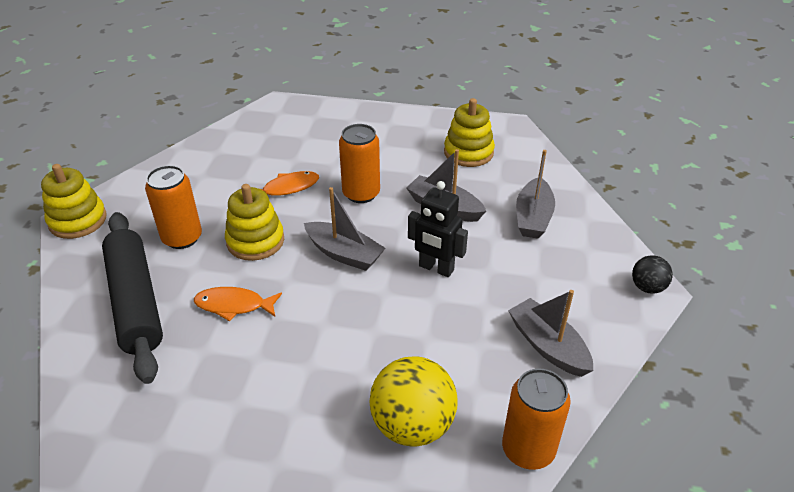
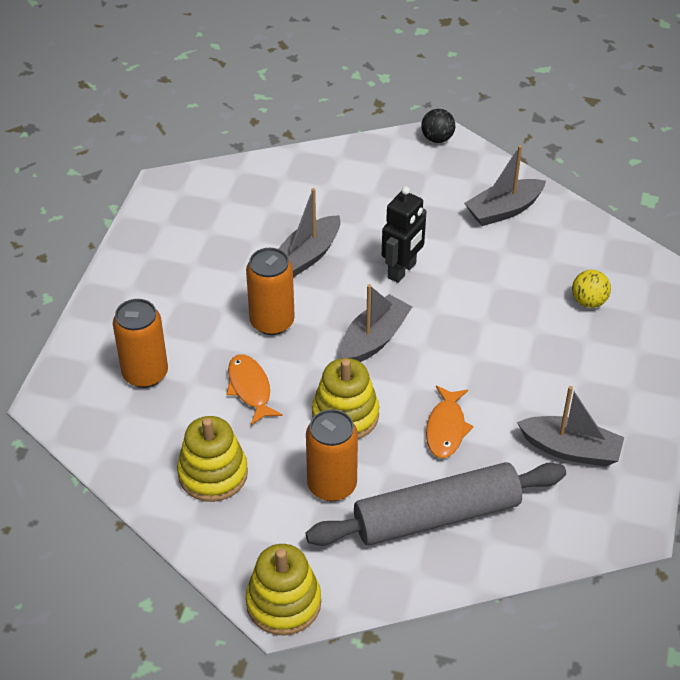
camera: 85 degrees left, 5 degrees up
(135, 302) = (436, 516): black rolling pin -> grey rolling pin
(412, 425) = (588, 302): yellow ball -> yellow ball, size x0.53
(468, 152) = (209, 226): yellow stacking toy -> yellow stacking toy (213, 474)
(528, 449) = (607, 238): orange can -> orange can (145, 373)
(533, 217) = (333, 193): grey boat -> grey boat (570, 450)

